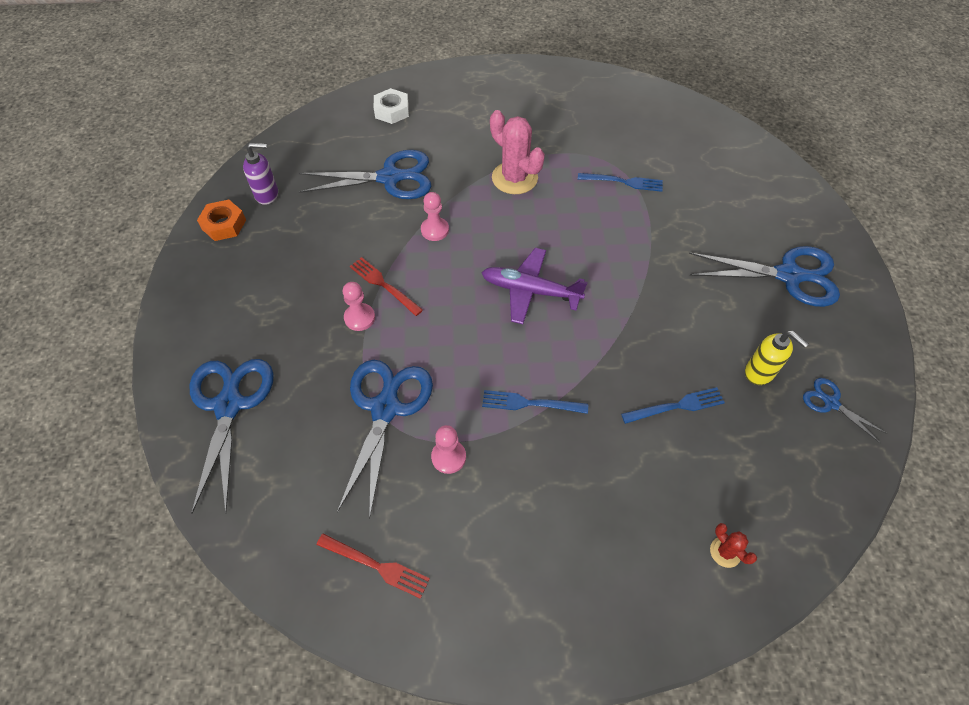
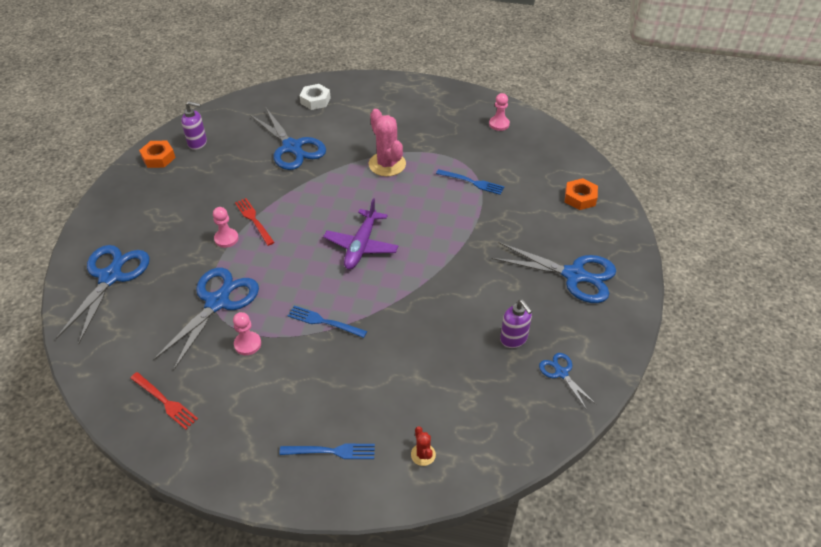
camera: 15 degrees right, 10 degrees down
(390, 178) = (292, 147): blue scissors -> blue scissors turned 45 degrees clockwise
(435, 230) = (309, 190): pink pawn -> pink pawn (499, 124)
(530, 291) = (361, 245): purple plane -> purple plane turned 105 degrees counterclockwise
(677, 406) = (436, 348): blue fork -> blue fork (332, 451)
(751, 177) = (580, 198): none -> orange nut
(759, 372) = (514, 339): yellow soap dispenser -> purple soap dispenser

